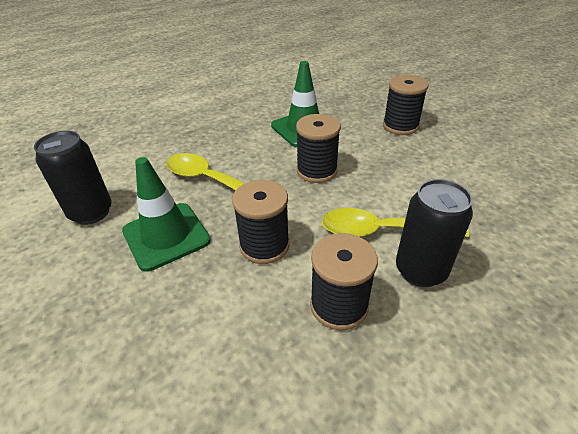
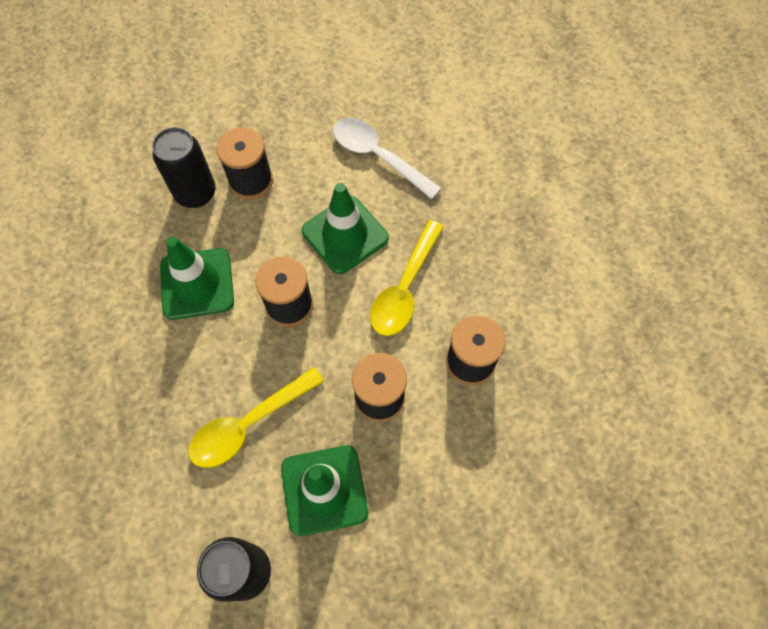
camera: 70 degrees left, 25 degrees up
(400, 181) = (345, 234): none -> green traffic cone
(420, 270) = (460, 283): black can -> black can (195, 193)
(491, 177) = (378, 156): none -> white spoon

